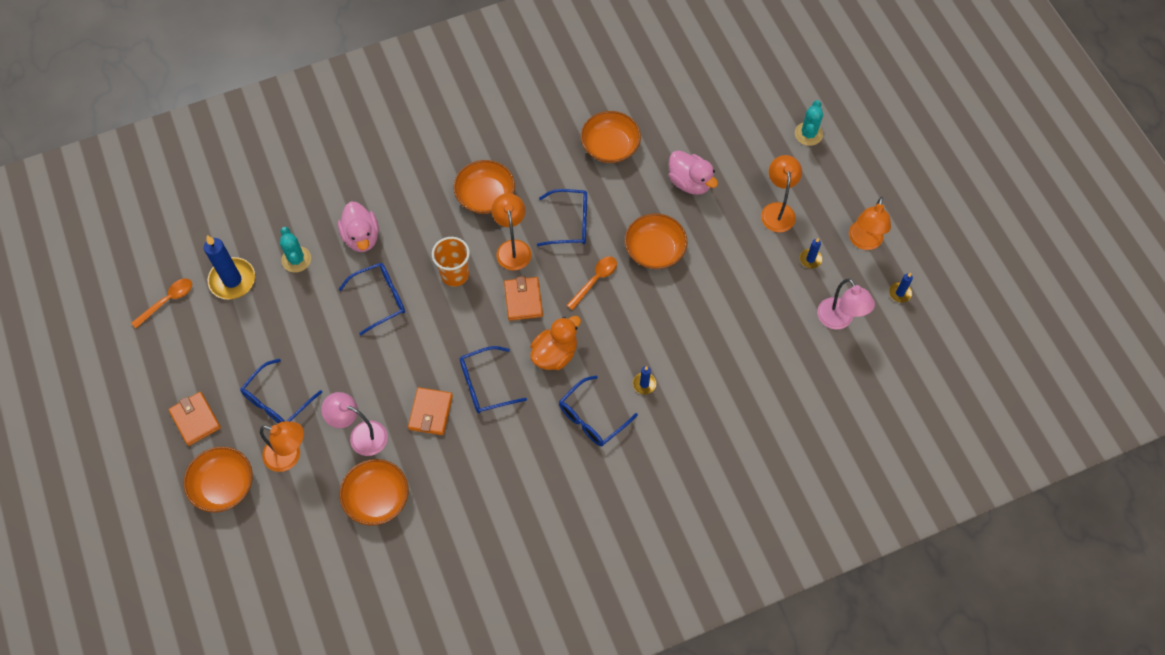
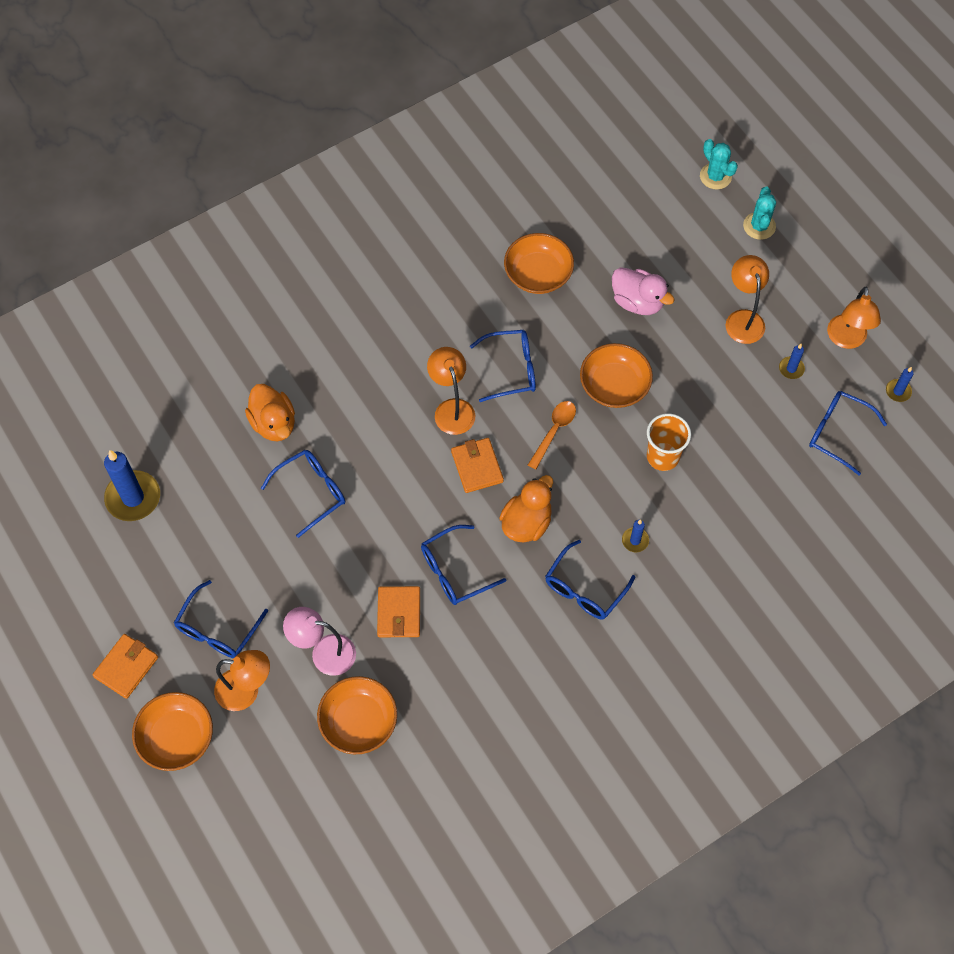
camera: 10 degrees left, 0 degrees up
(167, 301) = (61, 534): orange spoon -> none
(195, 419) = (126, 667): orange wallet -> orange wallet turned 75 degrees clockwise
(296, 259) = (203, 461): turquoise cactus -> turquoise cactus (715, 176)
(361, 237) = (274, 423): pink duck -> orange duck
(455, 274) = (392, 450): orange cup -> orange cup (662, 456)
(485, 196) = (407, 353): orange bowl -> none
(839, 320) = (837, 433): pink lamp -> blue glasses

